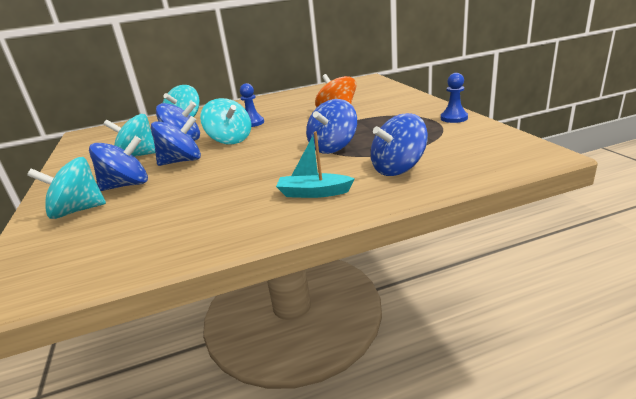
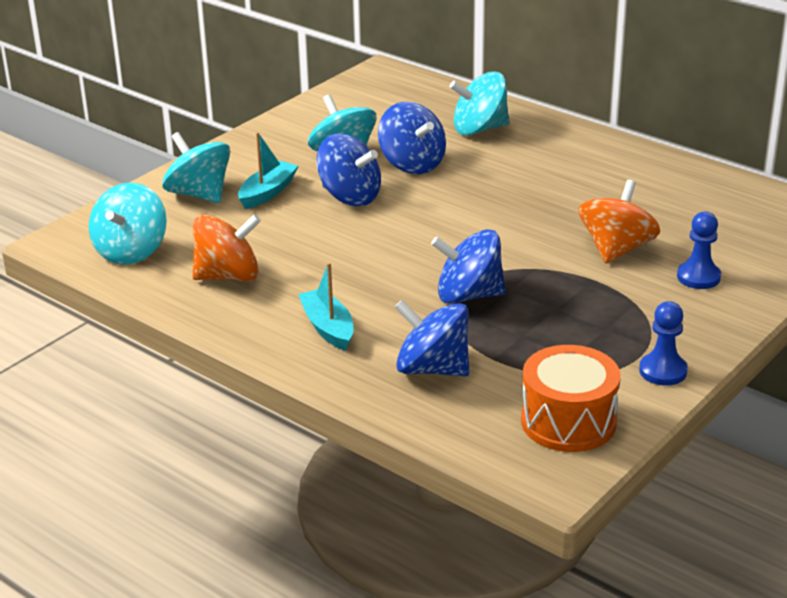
camera: 55 degrees right, 5 degrees up
(127, 185) = (267, 192): blue spinning top -> turquoise boat
(197, 219) = (228, 276): none -> orange spinning top
(230, 140) = (438, 201): turquoise spinning top -> turquoise spinning top (131, 251)
(252, 123) = (513, 191): blue pawn -> blue pawn (698, 277)
(485, 143) = (568, 421): none -> orange drum

